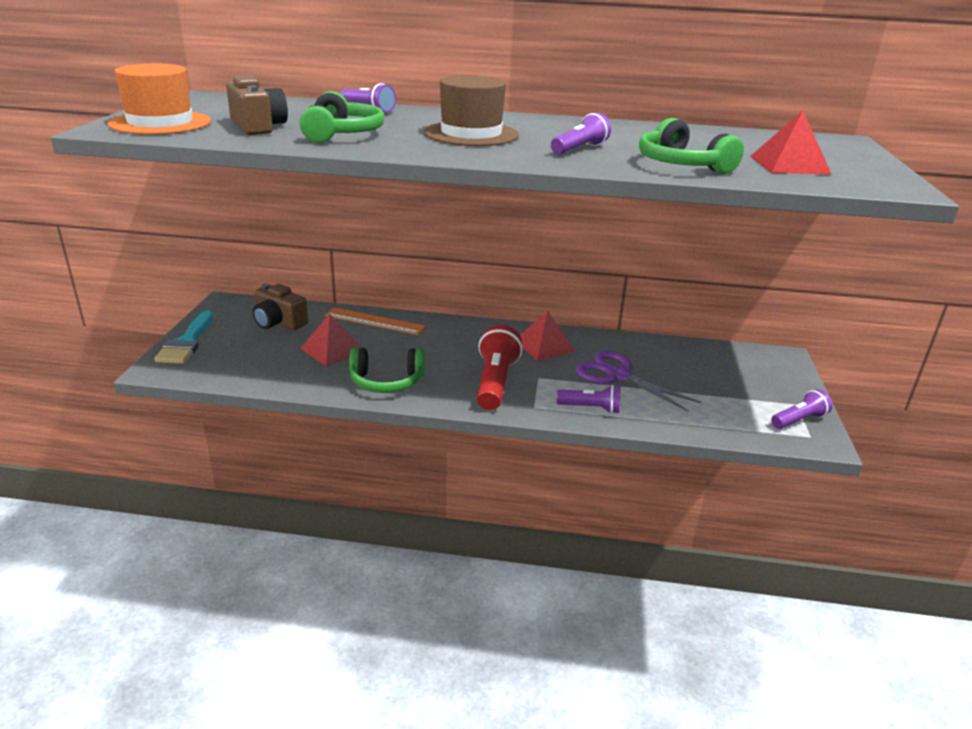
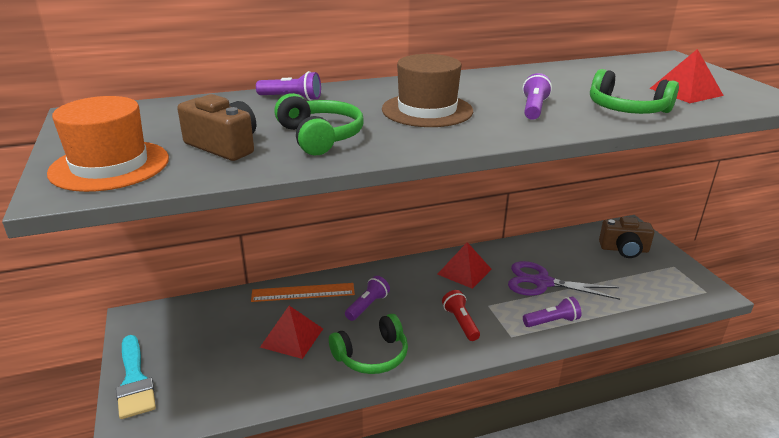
camera: 25 degrees left, 0 degrees up
(279, 322) = (212, 324): brown camera -> brown camera (624, 249)
(495, 382) = (460, 322): red flashlight -> red flashlight, size x0.60
(799, 420) = (688, 280): purple flashlight -> purple flashlight (367, 306)

